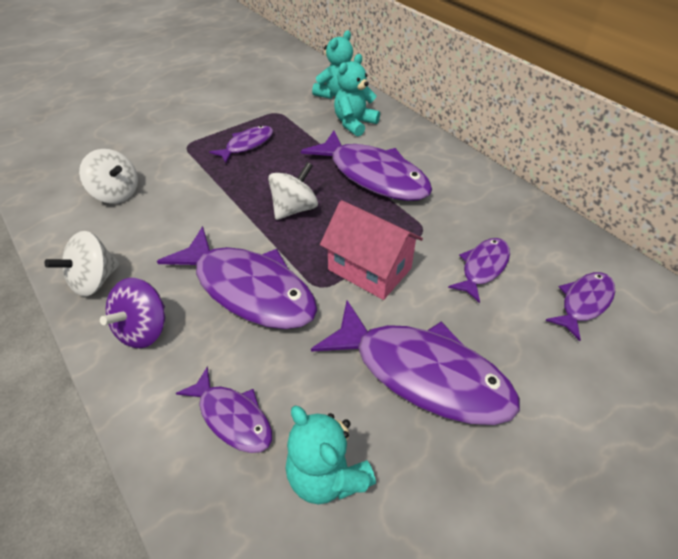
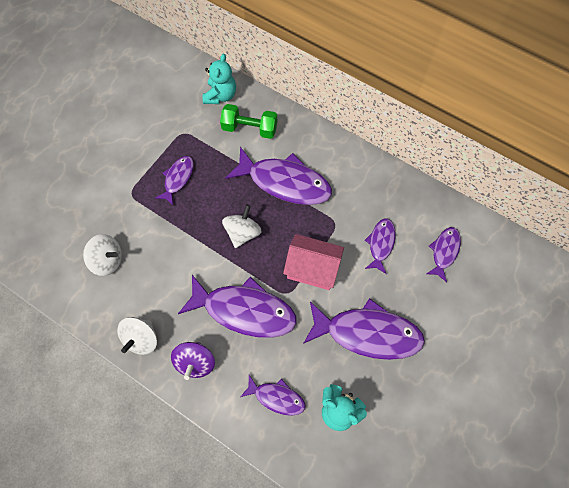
camera: 20 degrees left, 20 degrees up
(354, 124) = (249, 128): turquoise teddy bear -> green dumbbell

